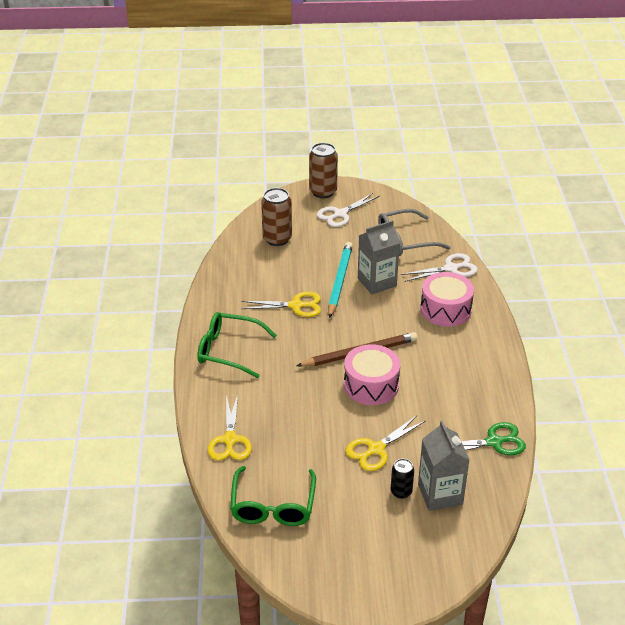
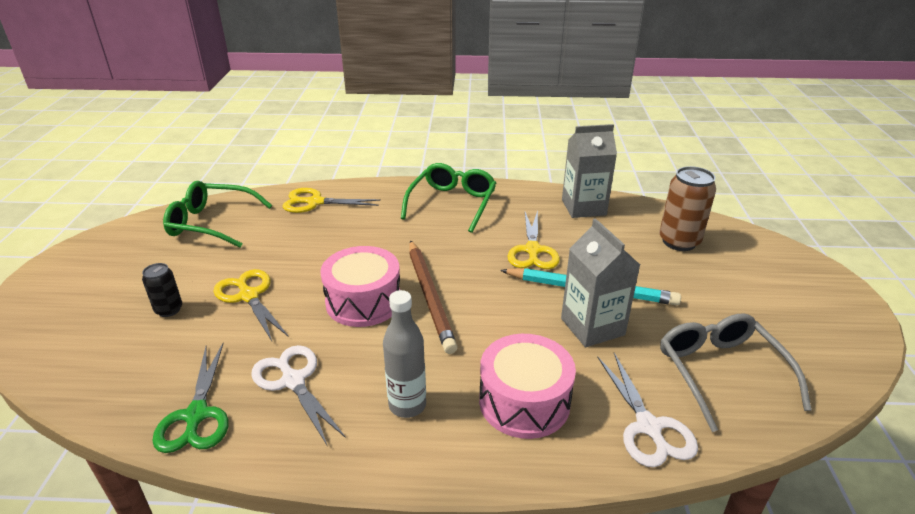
camera: 95 degrees right, 5 degrees down
(323, 192) = (826, 288): brown can -> none
(340, 214) = (770, 302): white scissors -> white scissors (293, 381)
(440, 494) = (141, 343): grey carton -> grey carton (583, 207)
(460, 353) = (407, 405): none -> grey bottle

